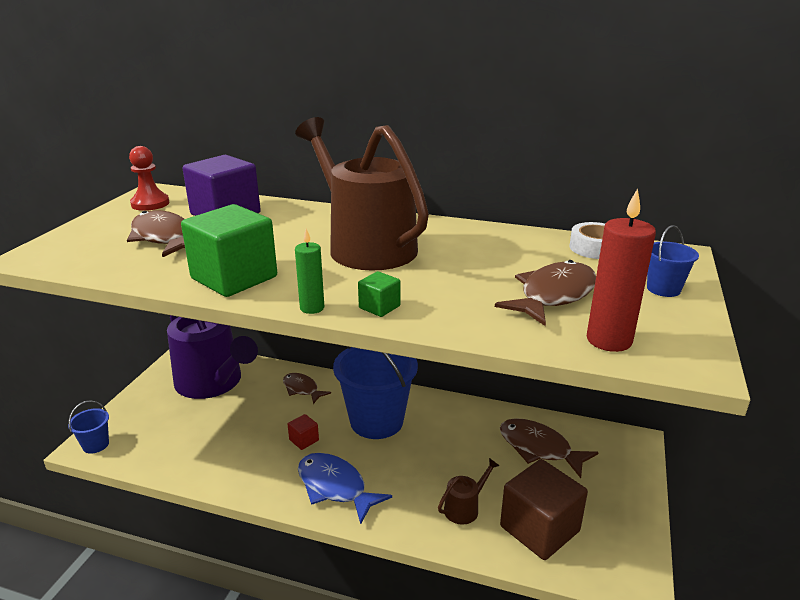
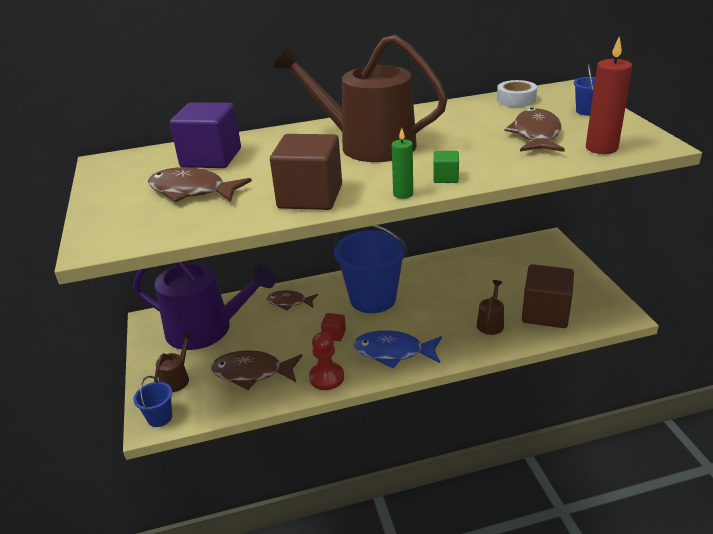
camera: 30 degrees left, 5 degrees up
(144, 416) = (177, 379): none -> brown watering can
(150, 203) = (122, 171): red pawn -> red pawn (326, 377)
(234, 278) = (310, 196): green cube -> brown cube
(539, 448) = (498, 268): brown fish -> brown fish (252, 372)

